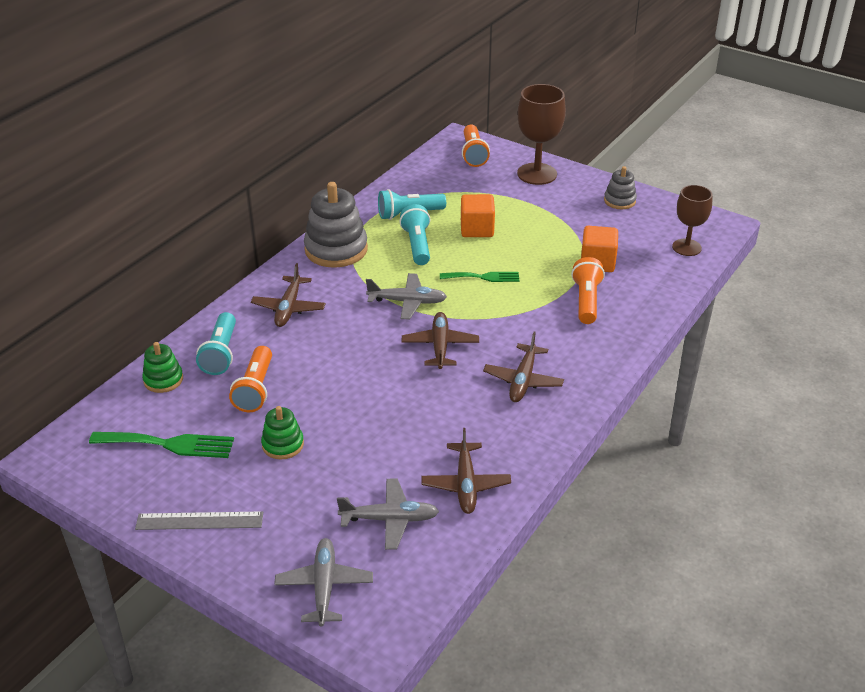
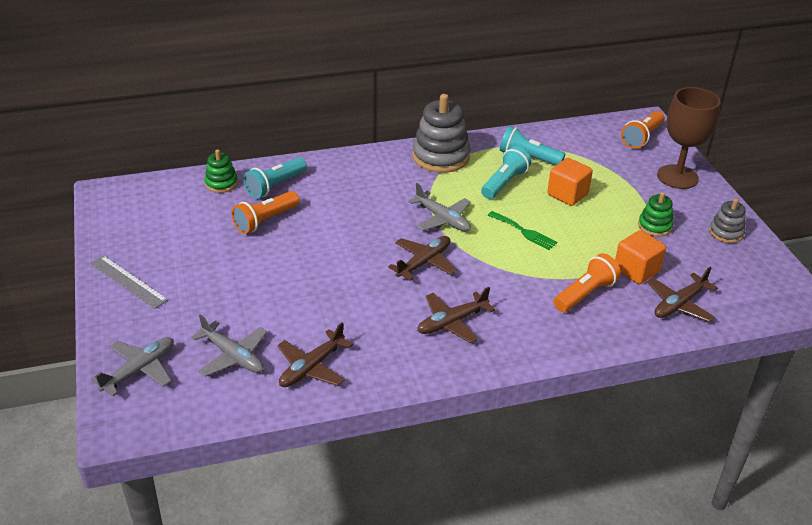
camera: 40 degrees right, 0 degrees up
(169, 444) = (173, 225): green fork -> none
(283, 445) = (234, 266): green stacking toy -> green stacking toy (654, 226)
(289, 308) = (356, 180): brown plane -> brown plane (679, 304)
(686, 247) = (738, 301): brown goblet -> none

